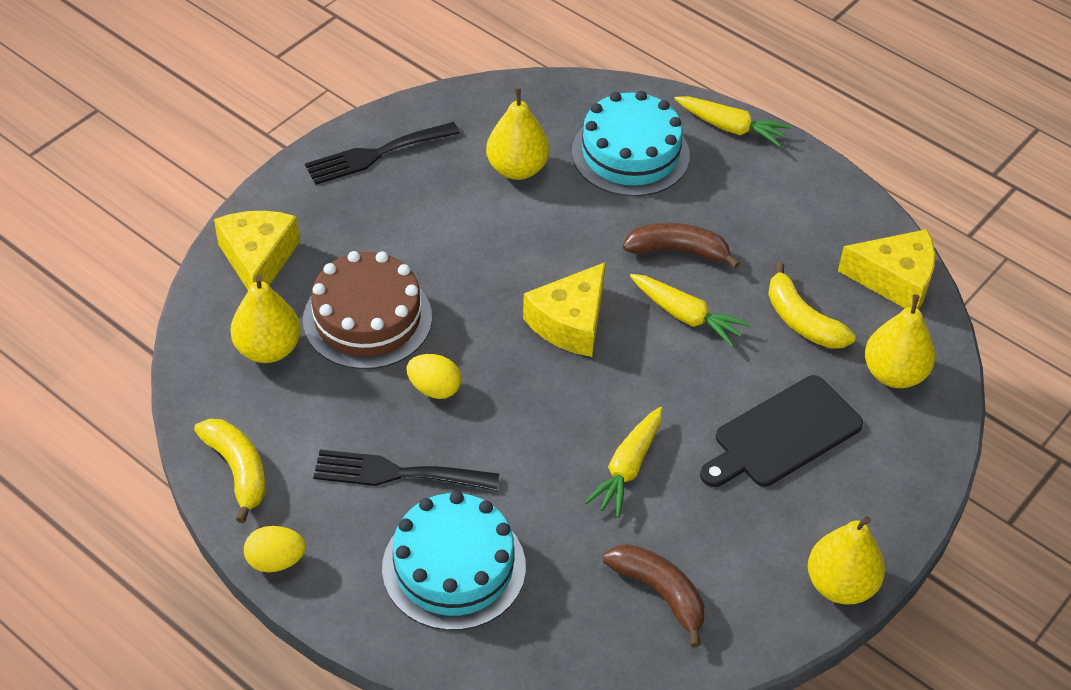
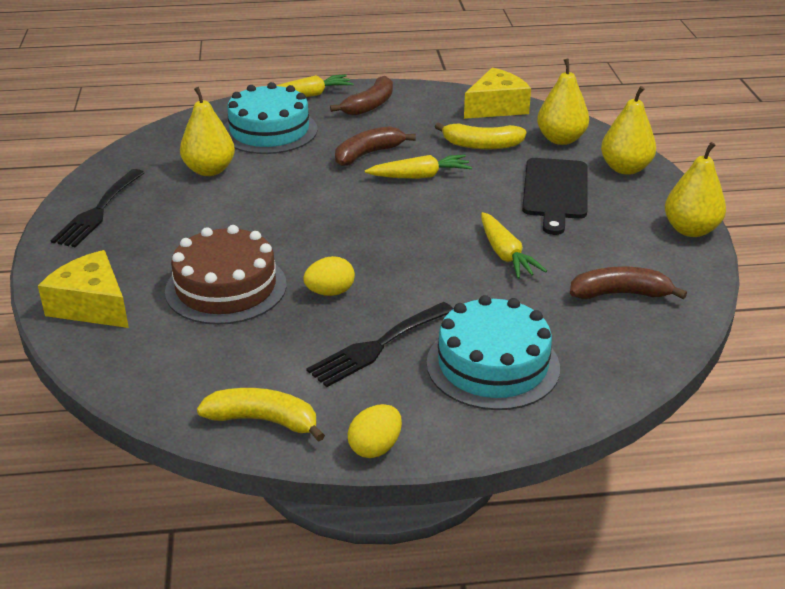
camera: 45 degrees left, 15 degrees down
(268, 349) = (178, 344): yellow pear -> yellow pear (625, 168)
(570, 323) = (361, 215): yellow cheese -> none
(770, 185) = (370, 105): none -> brown banana

